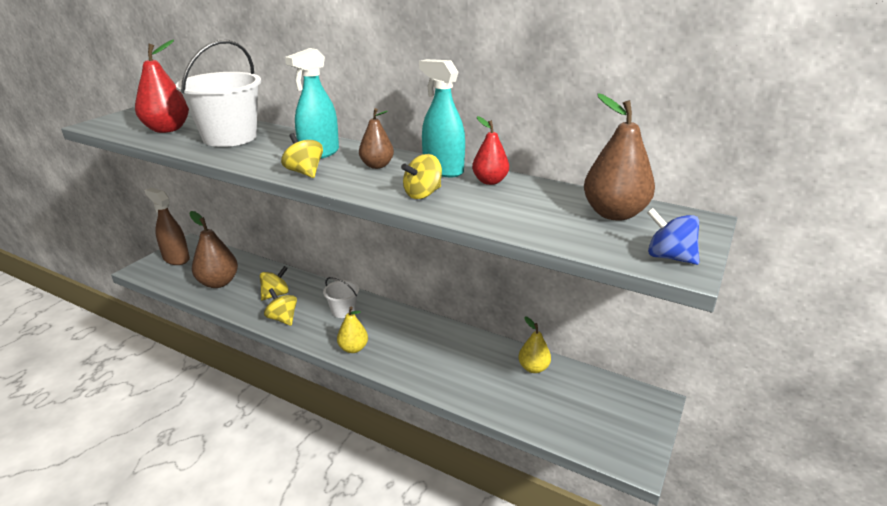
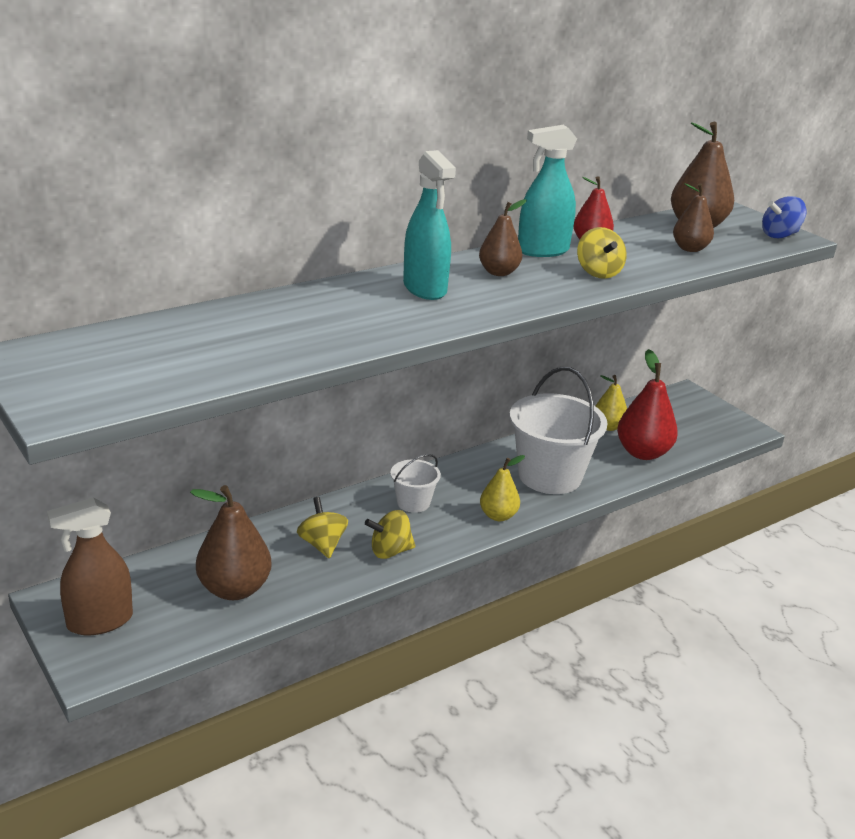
camera: 65 degrees left, 0 degrees up
(167, 129) = (185, 358): red pear -> red pear (643, 453)
(230, 137) = (291, 324): white bucket -> white bucket (549, 476)
(304, 172) = (482, 307): yellow spinning top -> none
(542, 219) = (690, 249): none -> brown pear

